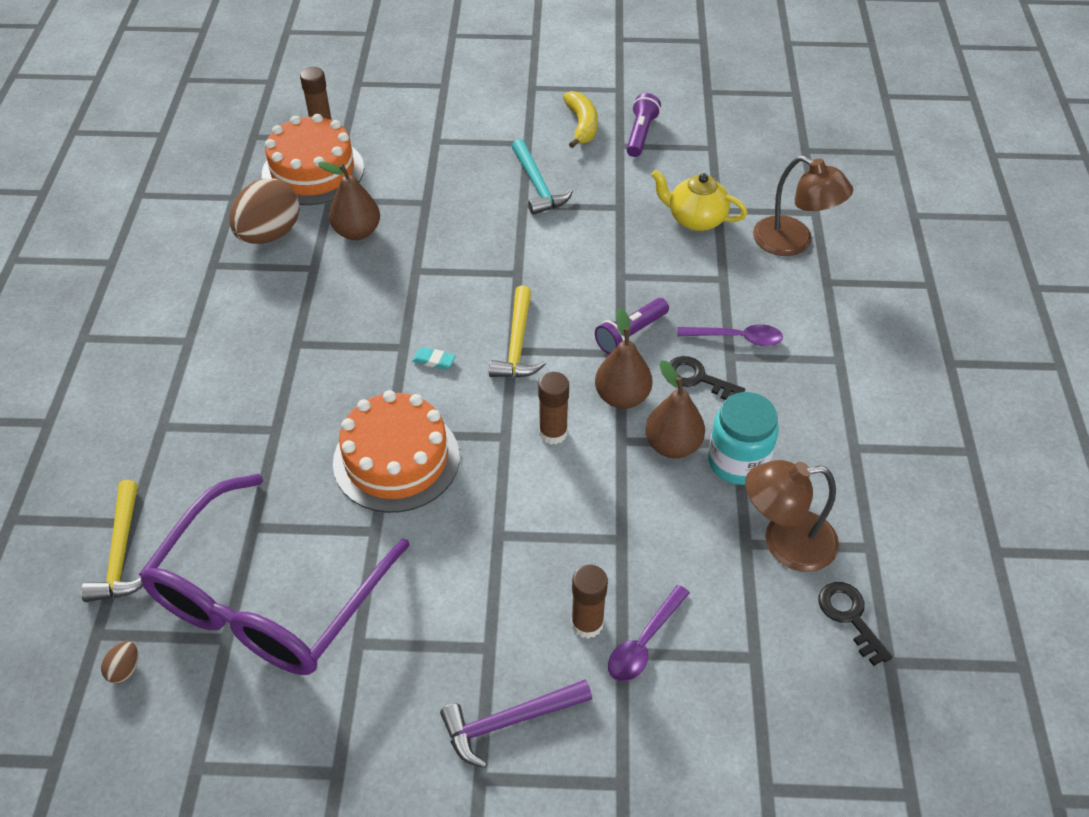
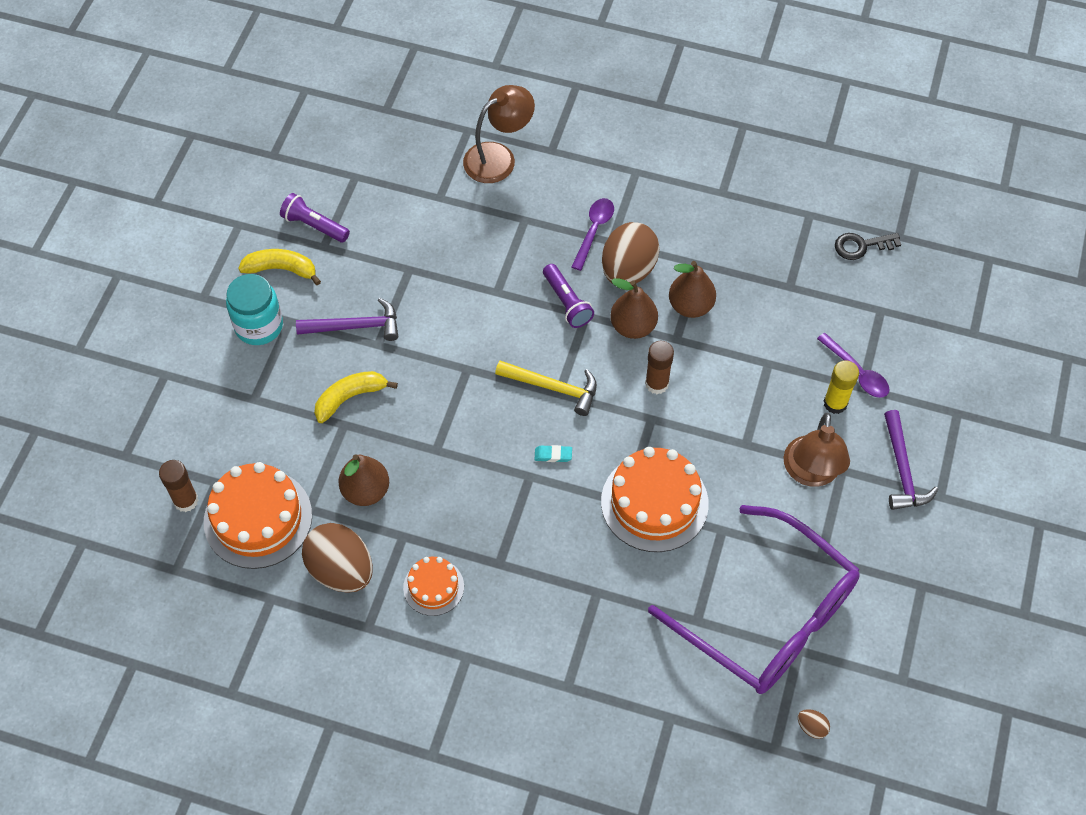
camera: 75 degrees left, 10 degrees up
(121, 553) = (700, 726): yellow hammer -> none
(261, 301) = (433, 587): none -> orange cake
(434, 360) = (553, 455): turquoise eraser -> turquoise eraser turned 60 degrees clockwise
(456, 199) = (350, 398): none -> yellow banana
(537, 185) = (355, 326): turquoise hammer -> purple hammer
(587, 623) = (835, 403): brown glue stick -> yellow glue stick
(695, 219) = (446, 217): yellow teapot -> none
(697, 378) = (628, 270): black key -> brown egg
(738, 462) = (717, 269): turquoise jar -> turquoise jar (259, 326)
(785, 542) = (794, 263): brown lamp -> brown lamp (811, 473)

